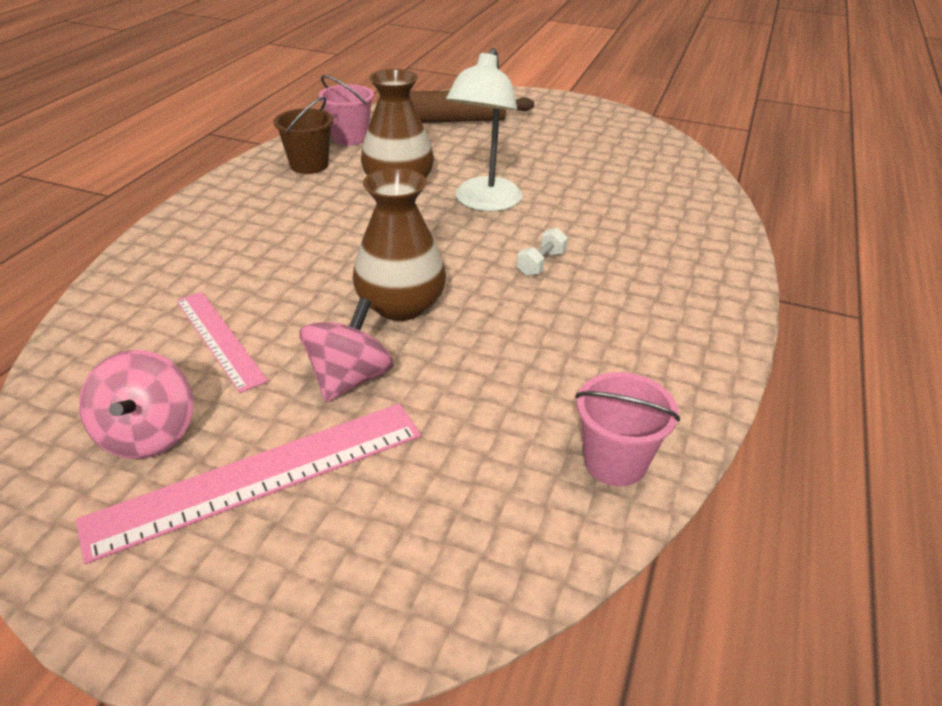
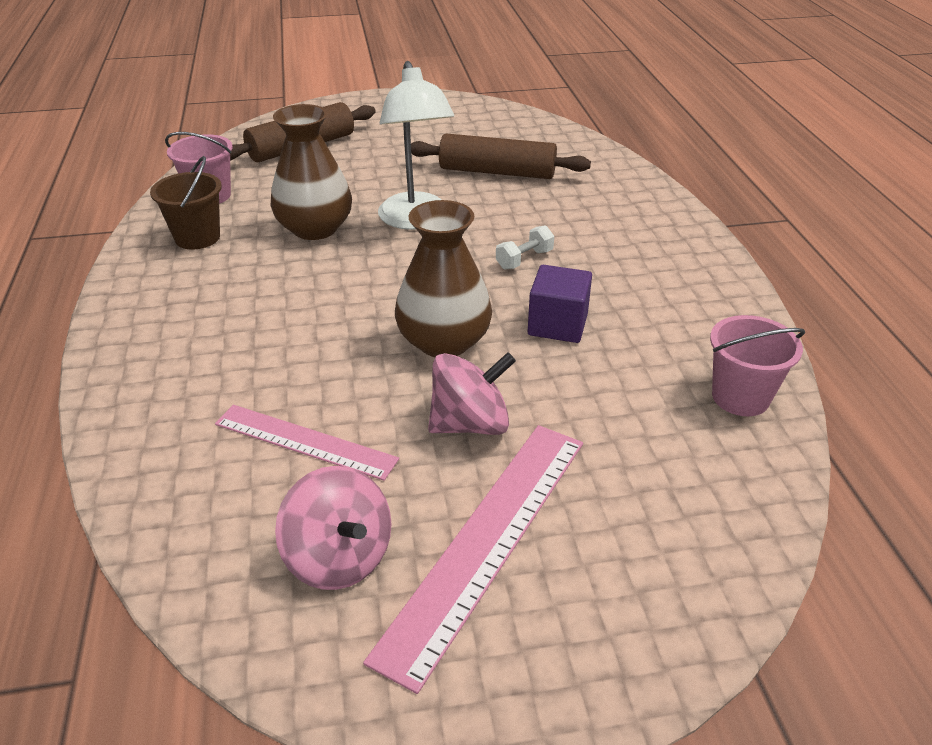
camera: 30 degrees left, 0 degrees up
(349, 378) = (470, 424): pink spinning top -> pink spinning top turned 75 degrees clockwise
(510, 328) = (557, 325): none -> purple cube
(541, 264) = (524, 259): white dumbbell -> white dumbbell turned 45 degrees clockwise
(597, 184) = (497, 172): none -> brown rolling pin

